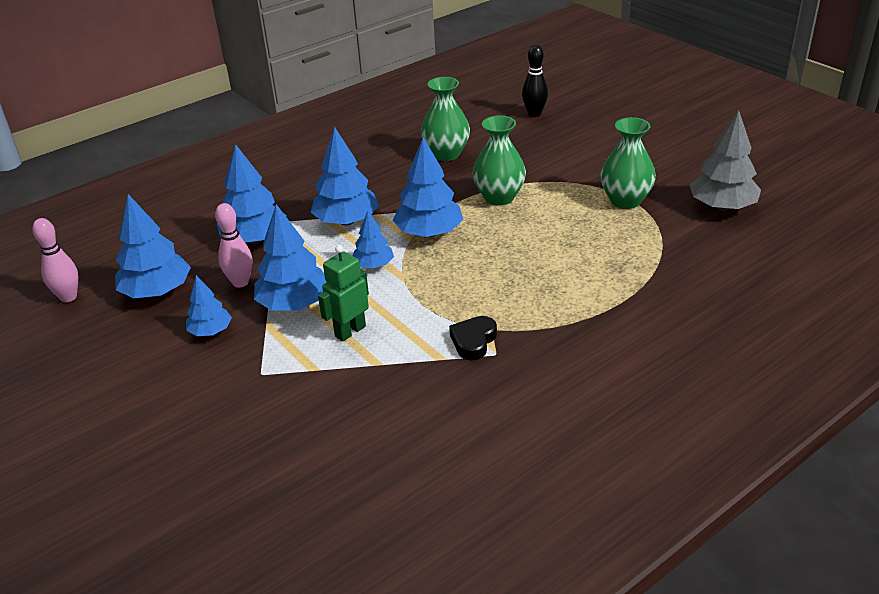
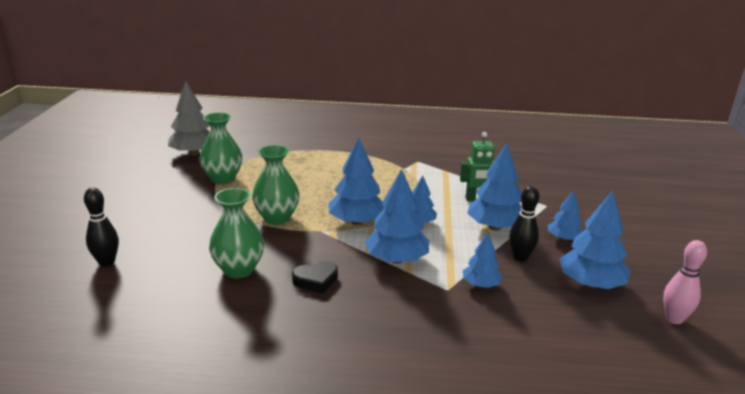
camera: 140 degrees left, 10 degrees down
(240, 282) = (520, 257): pink bowling pin -> black bowling pin
(255, 239) = (481, 284): blue tree -> blue tree, size x0.58
(473, 341) = (420, 168): black heart -> black heart (316, 280)

